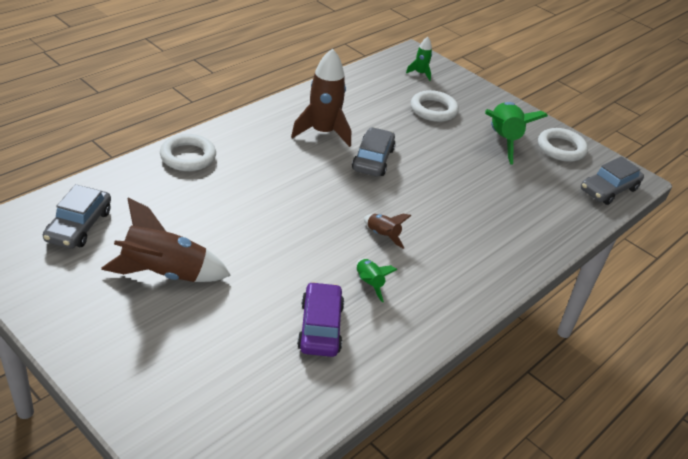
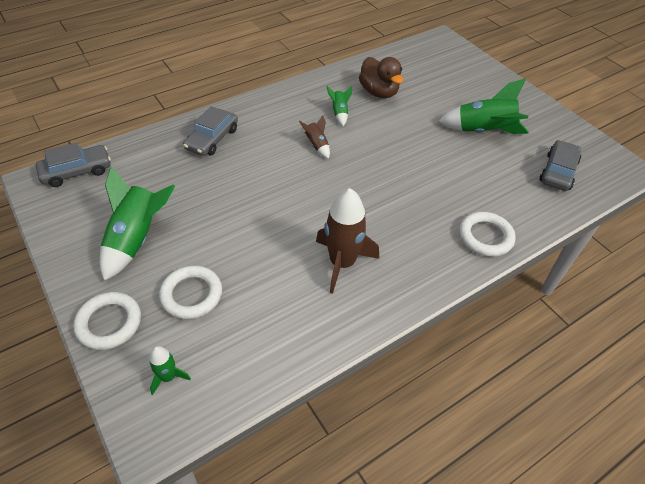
camera: 165 degrees left, 10 degrees up
(164, 273) = (483, 132): brown rocket -> green rocket
(320, 327) = (379, 92): purple car -> brown duck
(373, 159) = (298, 222): grey car -> grey car (212, 139)
(561, 148) = (78, 224): white ring -> white ring (109, 323)

